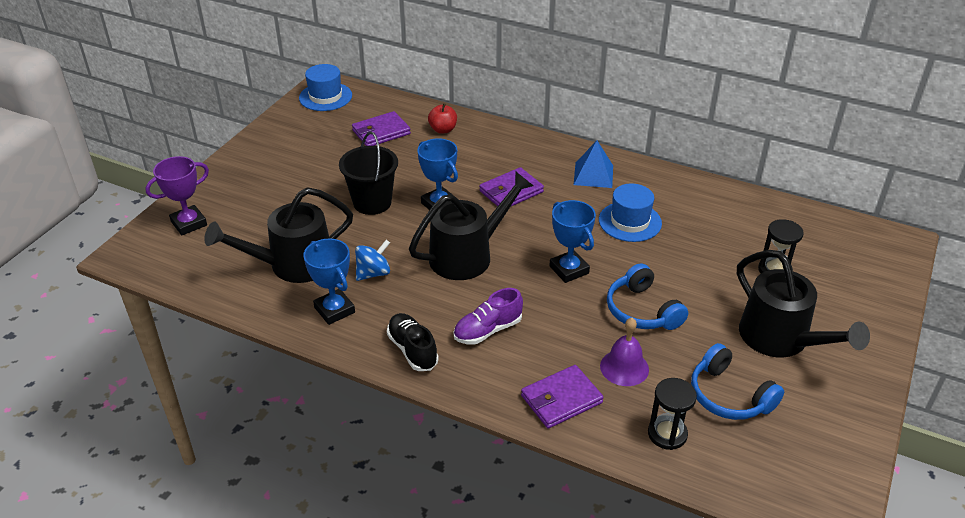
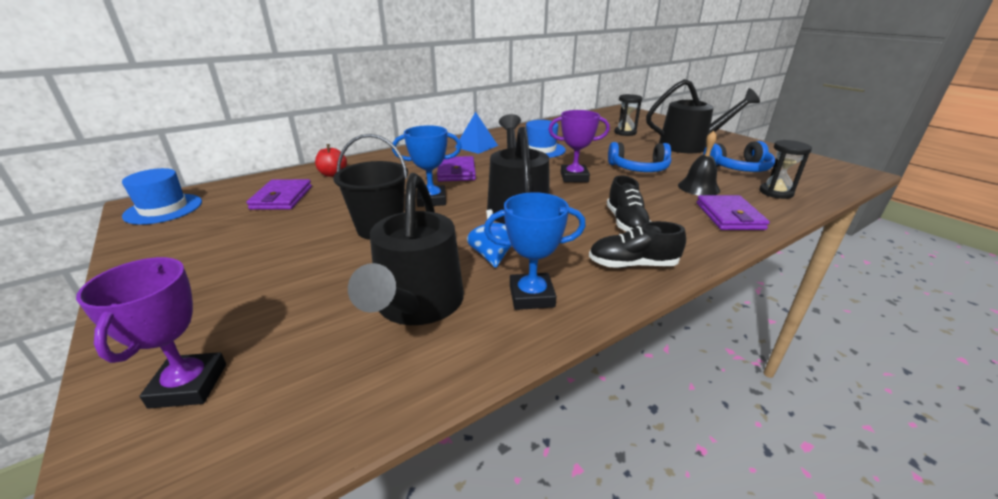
camera: 60 degrees left, 10 degrees down
(488, 330) = (626, 222): purple shoe -> black shoe
(569, 270) = (574, 177): blue trophy -> purple trophy
(624, 367) = (698, 187): purple bell -> black bell

